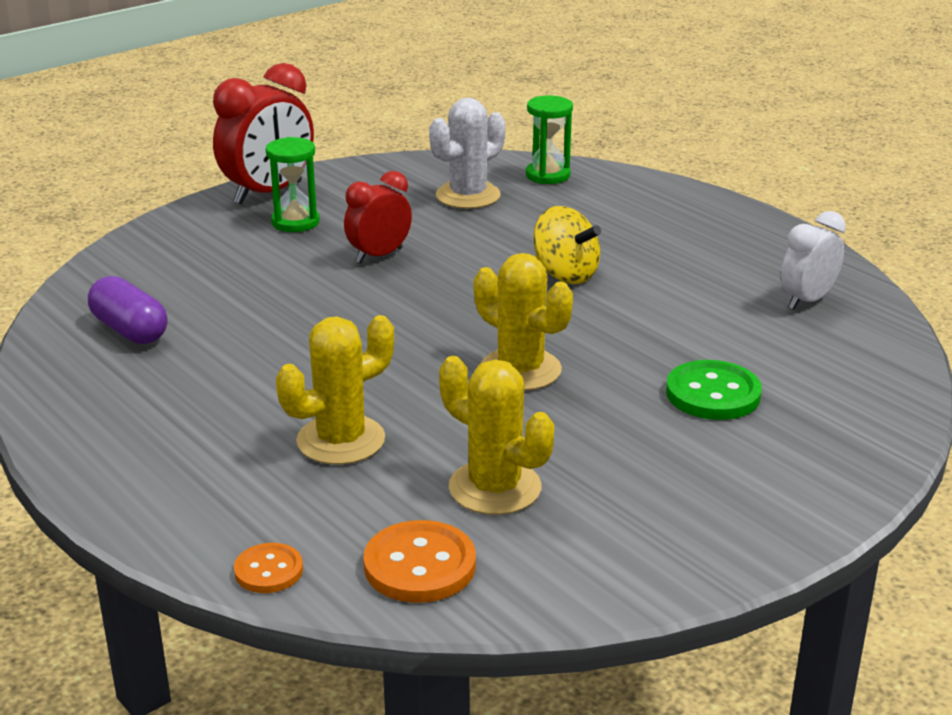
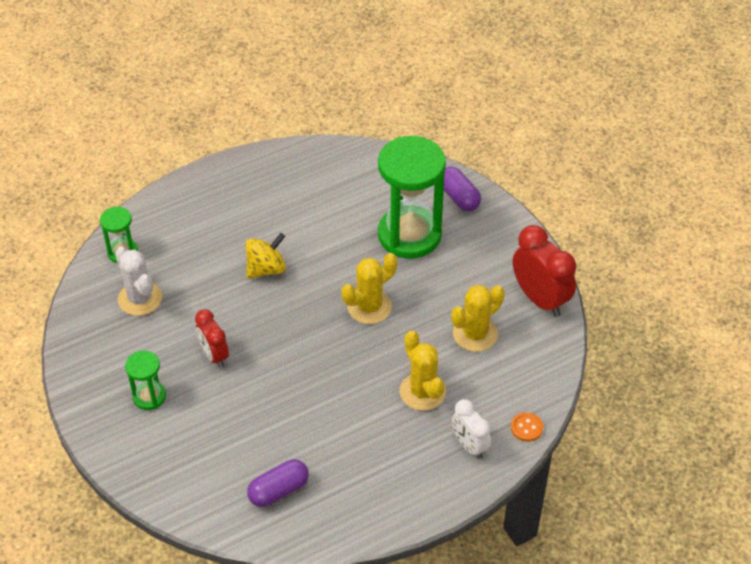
camera: 80 degrees left, 20 degrees up
(268, 193) = (95, 410): red clock -> red clock (540, 299)
(420, 565) = (530, 370): orange button -> none
(713, 394) = (409, 235): green button -> green hourglass
(807, 300) = (325, 174): white clock -> white clock (469, 445)
(848, 440) = (459, 197): none -> purple capsule

